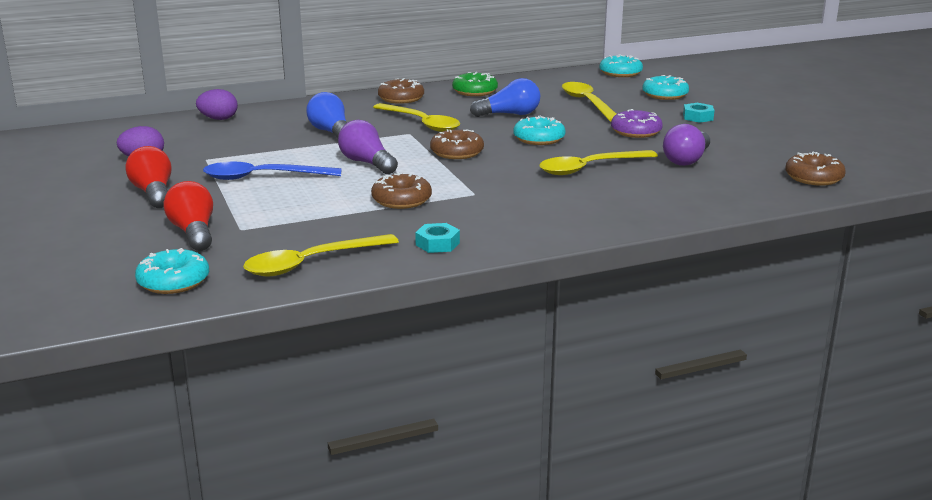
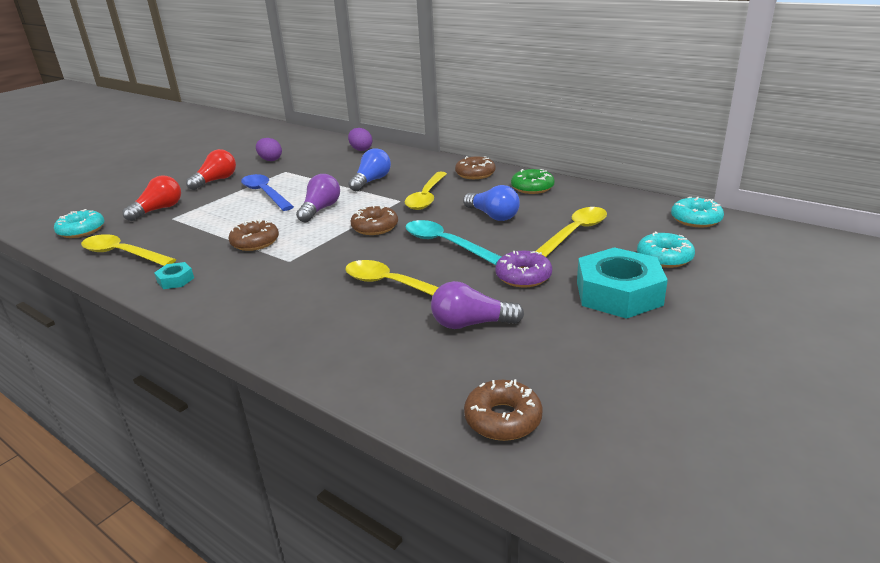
camera: 60 degrees right, 5 degrees up
(539, 139) = (445, 244): turquoise donut -> turquoise spoon
(698, 117) = (618, 293): turquoise nut -> turquoise nut, size x2.25

